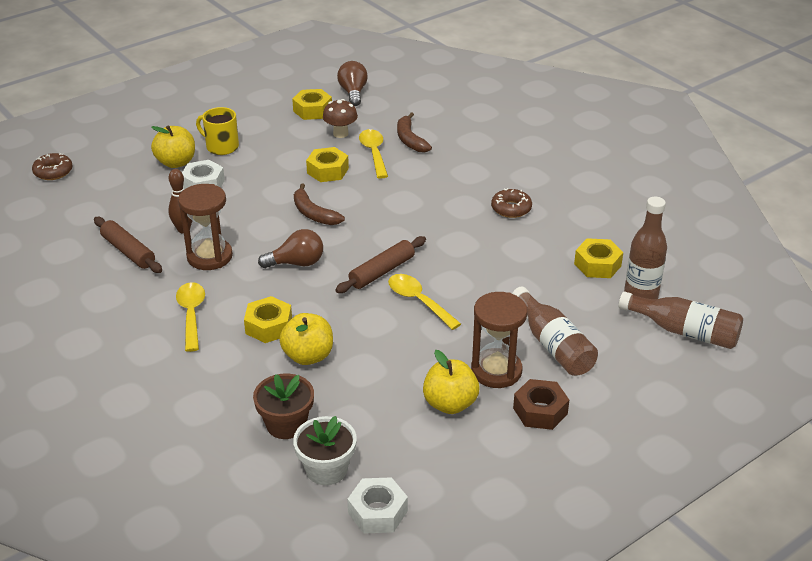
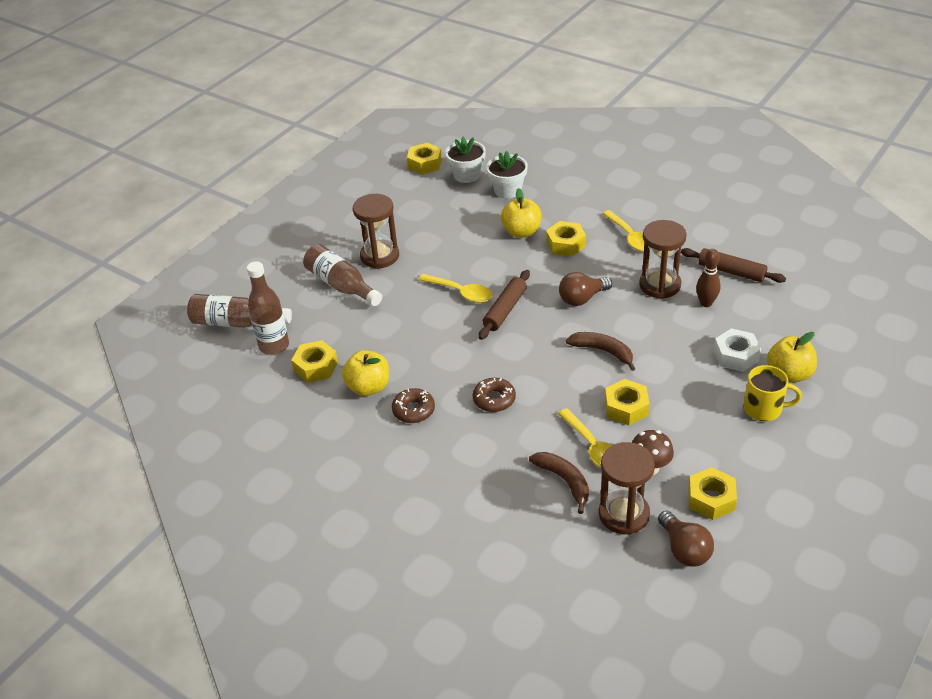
camera: 165 degrees right, 5 degrees up
(53, 172) = (894, 329): brown donut -> brown donut (494, 399)
(286, 424) = (507, 190): brown flower pot -> white flower pot
(377, 512) = (425, 164): white nut -> yellow nut
(380, 115) = (624, 514): none -> brown hourglass
(450, 404) = (405, 227): yellow apple -> yellow apple (368, 387)
(540, 411) = (341, 238): brown nut -> none

